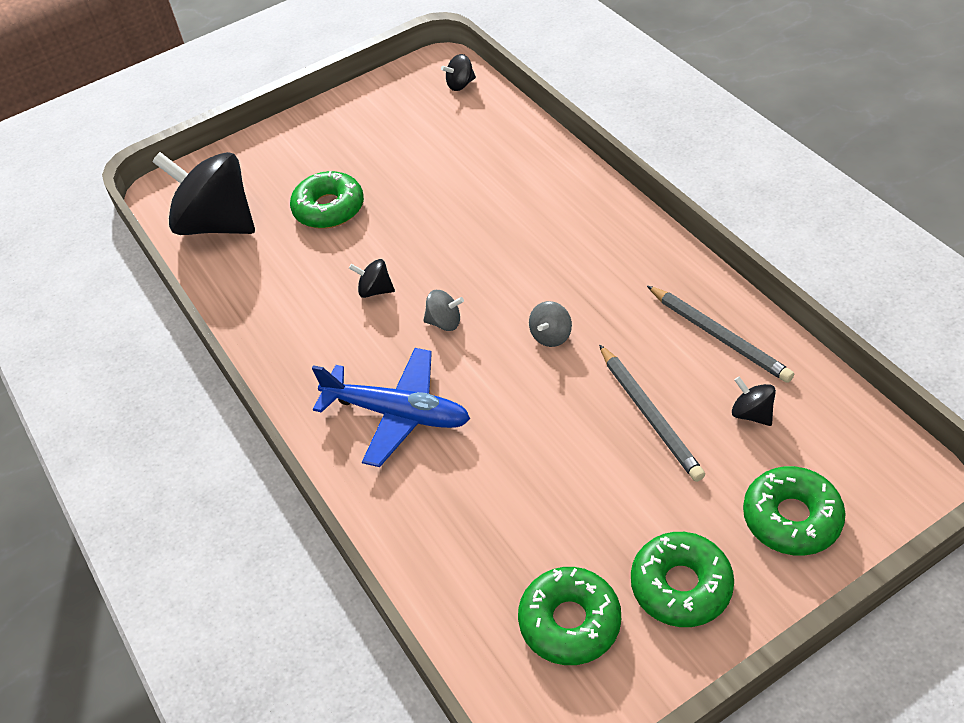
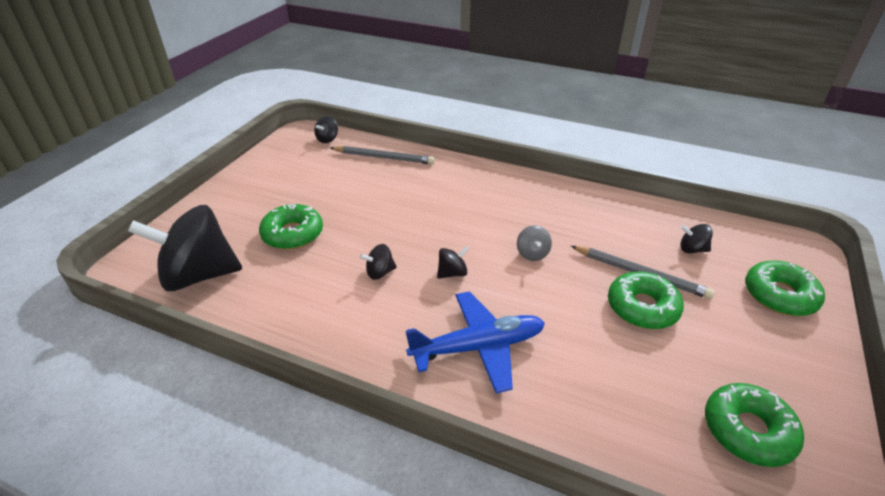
camera: 40 degrees left, 10 degrees down
(445, 322) = (452, 273): grey spinning top -> black spinning top
(681, 586) = (777, 366): green donut -> green donut (642, 307)
(719, 336) = (627, 217): grey pencil -> grey pencil (384, 158)

